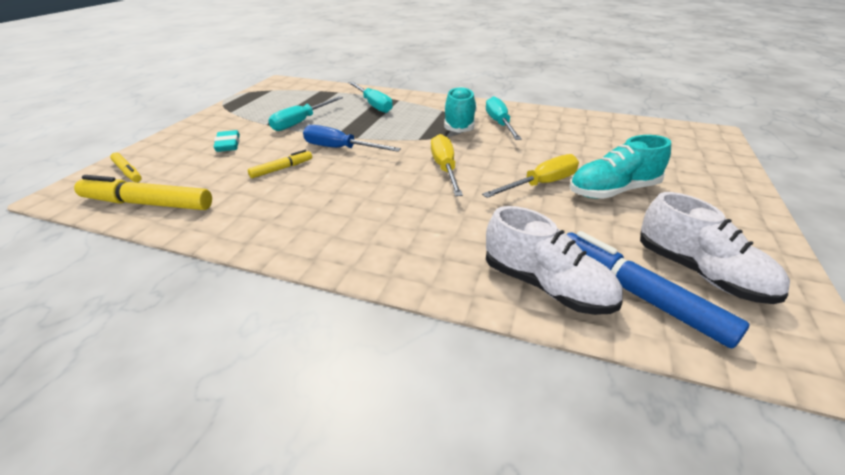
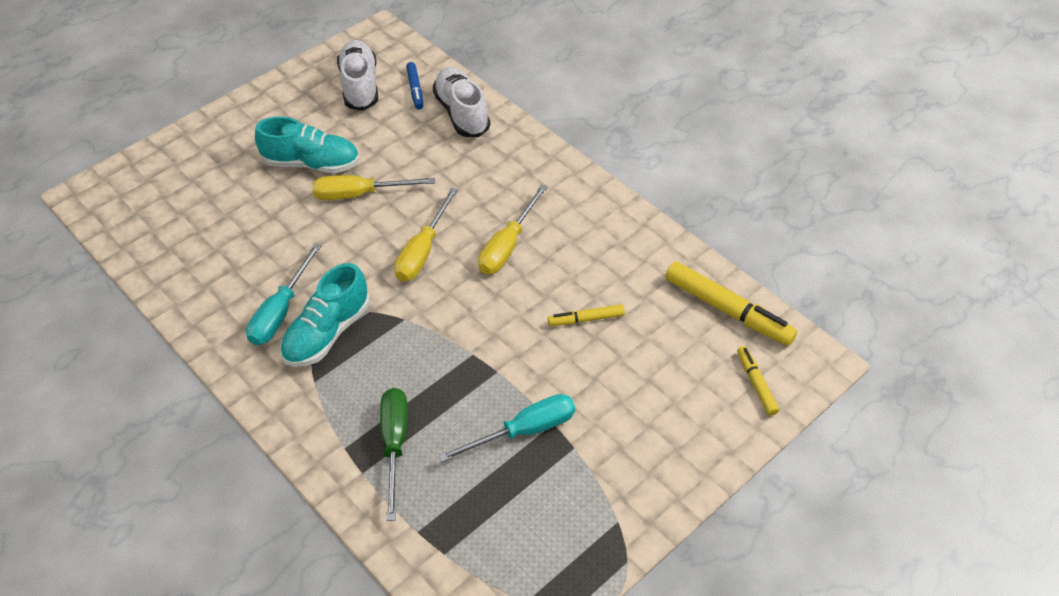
camera: 150 degrees left, 15 degrees up
(228, 144) = (636, 404): turquoise eraser -> none
(340, 149) = (506, 335): blue screwdriver -> none
(373, 105) = (395, 444): turquoise screwdriver -> green screwdriver
(378, 189) = (507, 246): none -> yellow screwdriver
(638, 295) = (415, 89): blue marker -> blue marker, size x0.54

